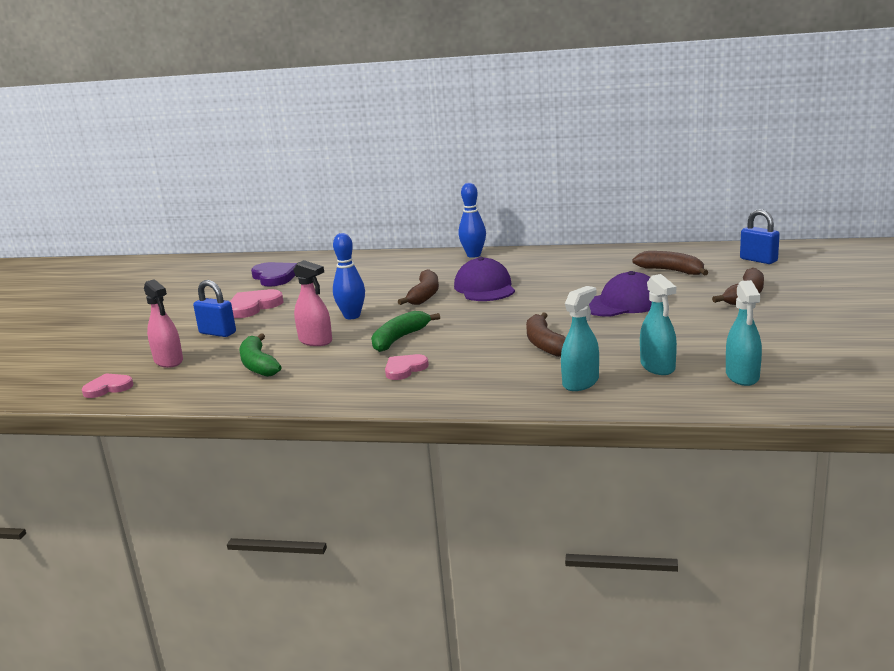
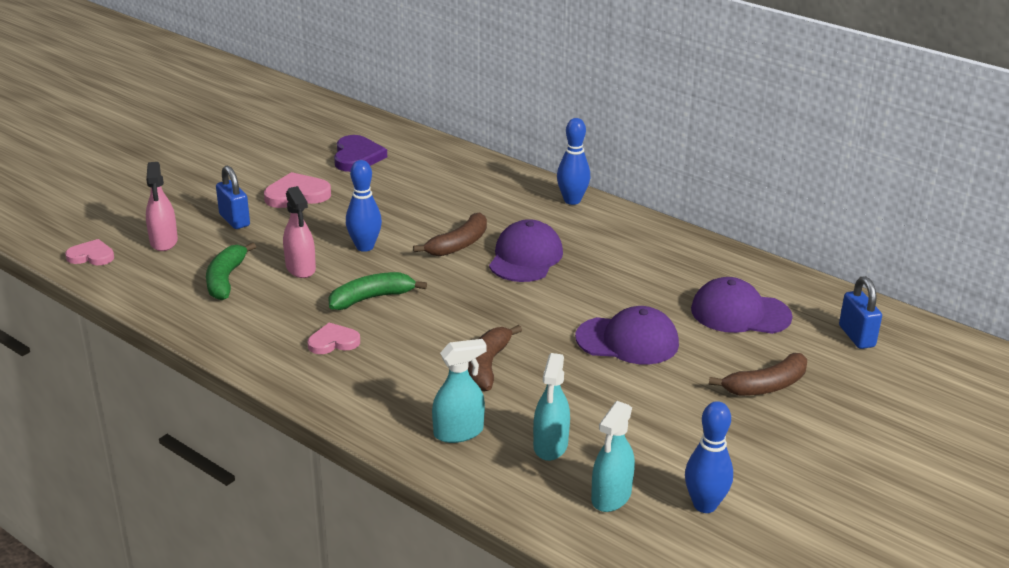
camera: 25 degrees right, 10 degrees up
(671, 271) = (740, 313): brown banana -> purple cap
(808, 359) = (705, 505): none -> blue bowling pin

